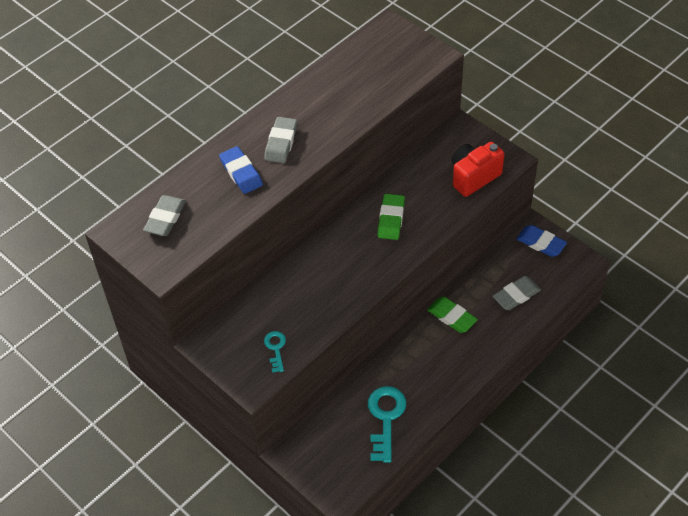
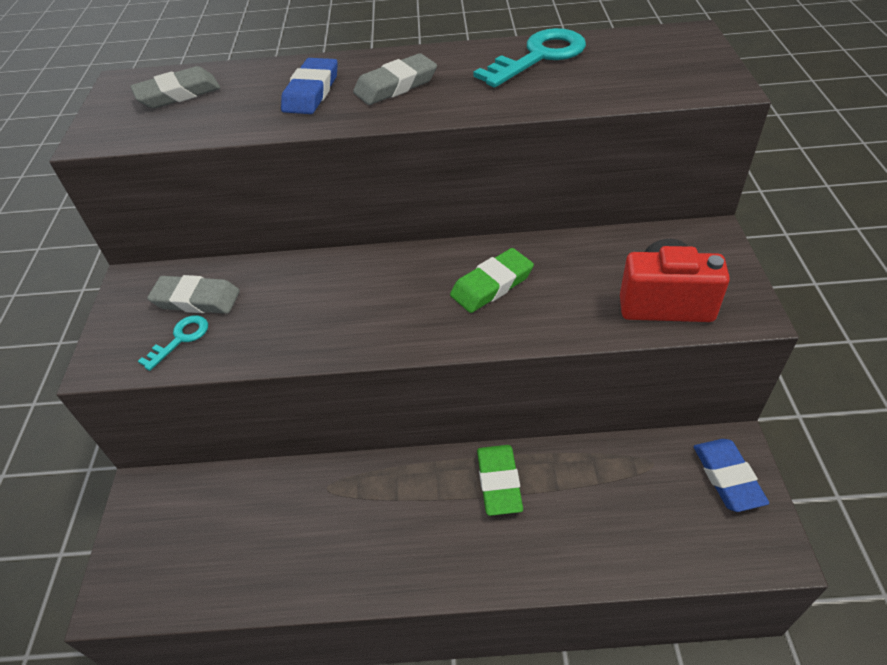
camera: 45 degrees right, 5 degrees down
(385, 418) = (277, 545): turquoise key -> turquoise key (539, 56)
(516, 295) = (618, 522): grey eraser -> grey eraser (196, 299)

